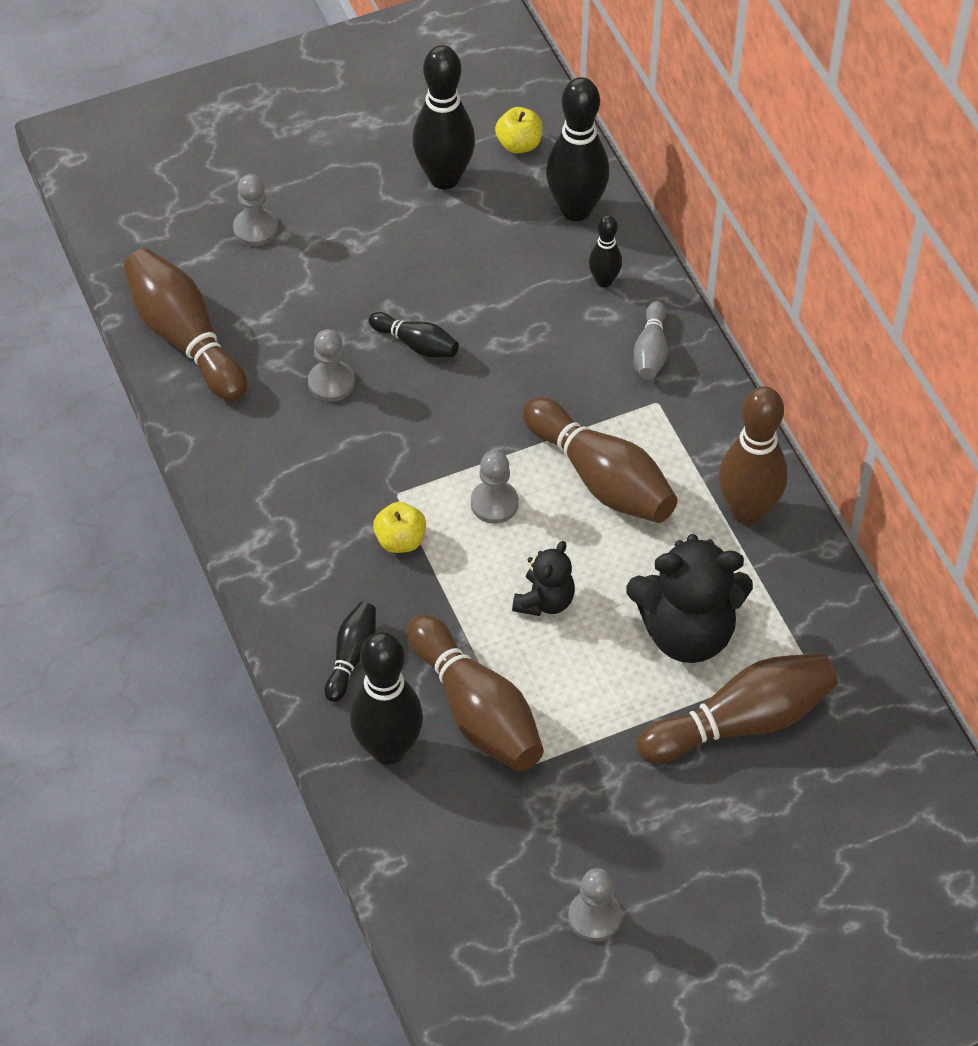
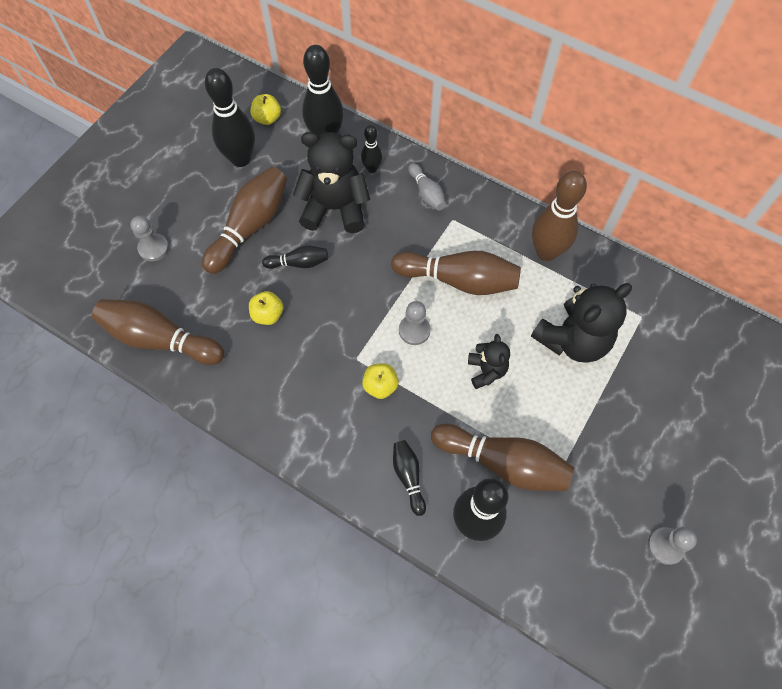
camera: 35 degrees left, 10 degrees up
(331, 383) = (268, 315): grey pawn -> yellow apple
(515, 304) = (335, 208): none -> black teddy bear
(742, 721) = (641, 373): brown bowling pin -> brown bowling pin (250, 227)

